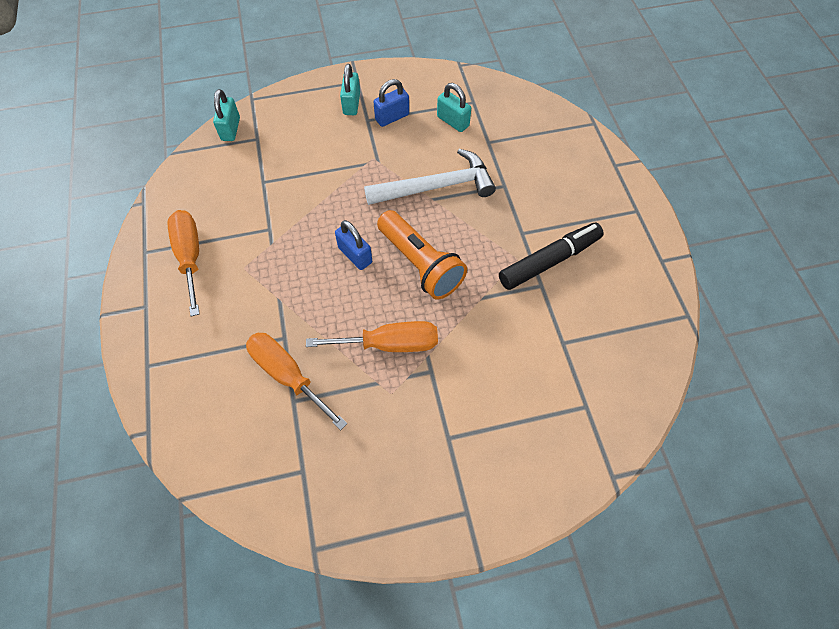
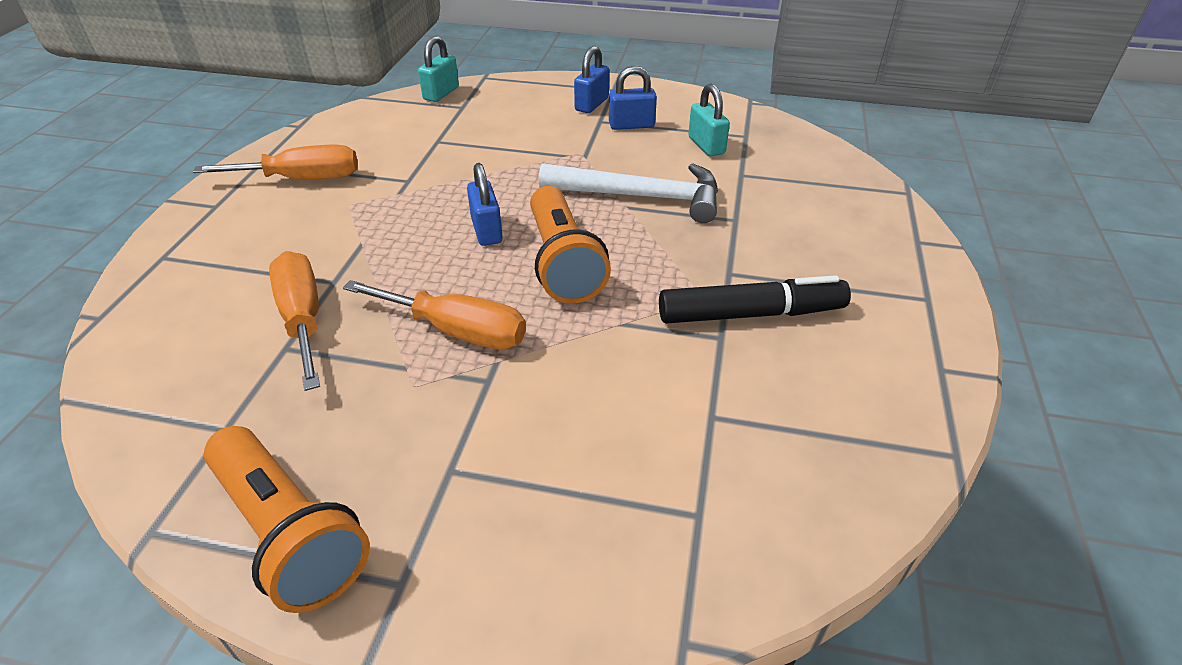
camera: 25 degrees right, 20 degrees down
(190, 256) = (302, 179): orange screwdriver -> orange screwdriver turned 75 degrees clockwise
(351, 104) = (591, 104): turquoise padlock -> blue padlock
(390, 514) = (289, 533): none -> orange flashlight

